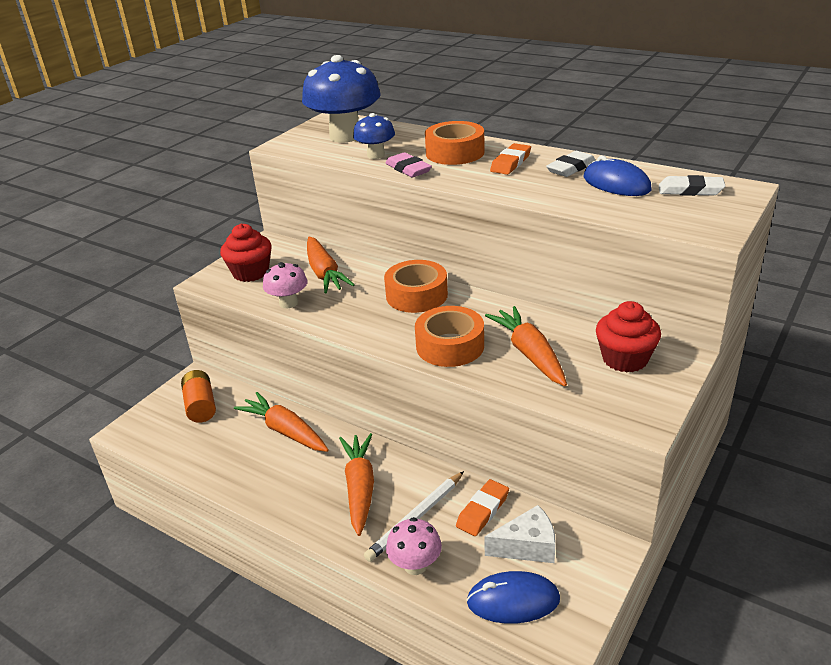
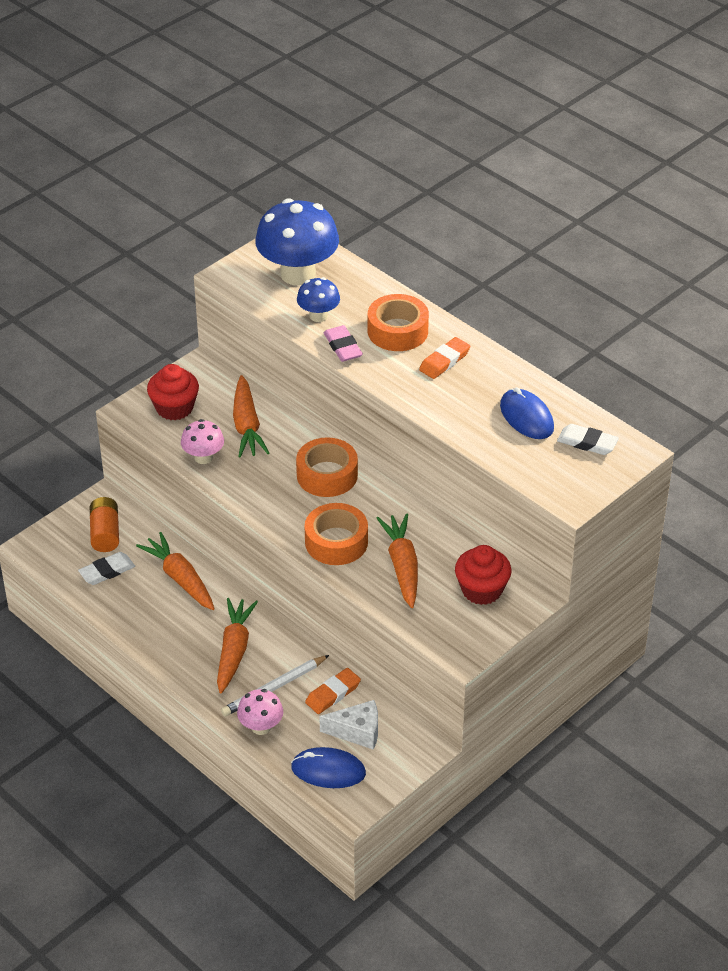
camera: 10 degrees right, 10 degrees up
(571, 168) = (497, 383): white eraser -> white eraser (107, 571)

